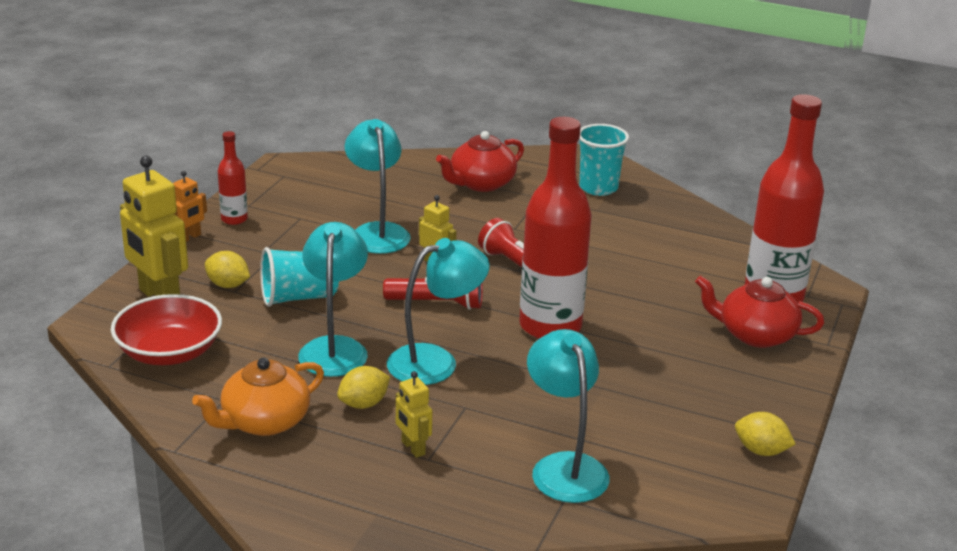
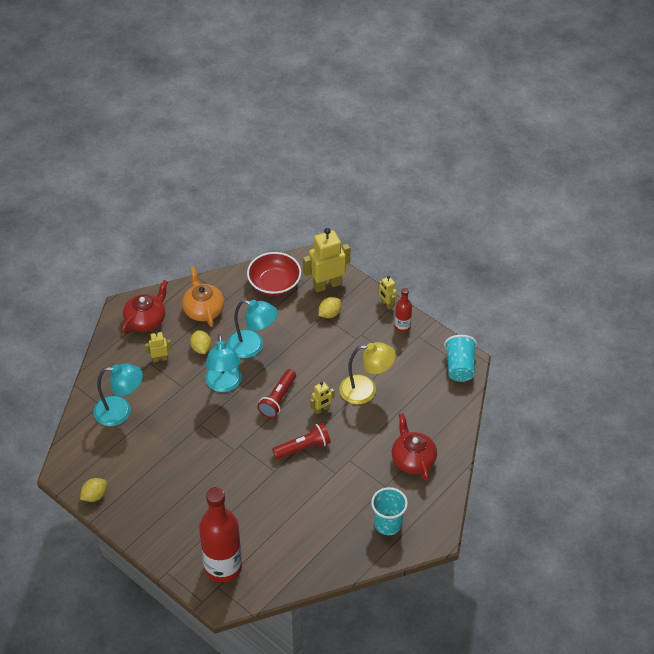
camera: 110 degrees right, 20 degrees up
(189, 238) = (386, 304): orange robot -> yellow robot
(299, 297) = (306, 341): turquoise cup -> turquoise cup (460, 367)
(377, 232) = (366, 390): turquoise lamp -> yellow lamp
(550, 326) = (236, 443): red bottle -> none
(755, 335) = (189, 539): red teapot -> red teapot (146, 320)

